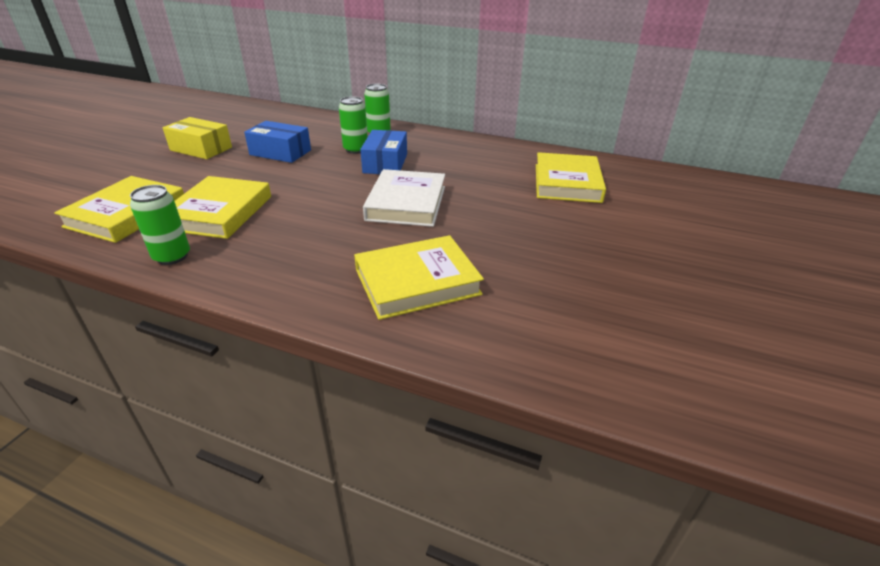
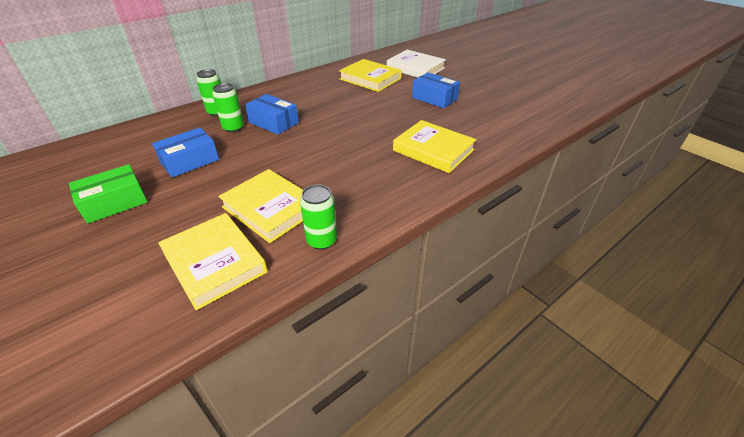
camera: 60 degrees left, 5 degrees up
(201, 149) = (114, 203): yellow box -> green box
(406, 203) = (341, 130): white book -> white book (415, 68)
(417, 282) = (433, 150): yellow book -> yellow book turned 60 degrees counterclockwise
(578, 245) = (434, 98): none -> blue box

